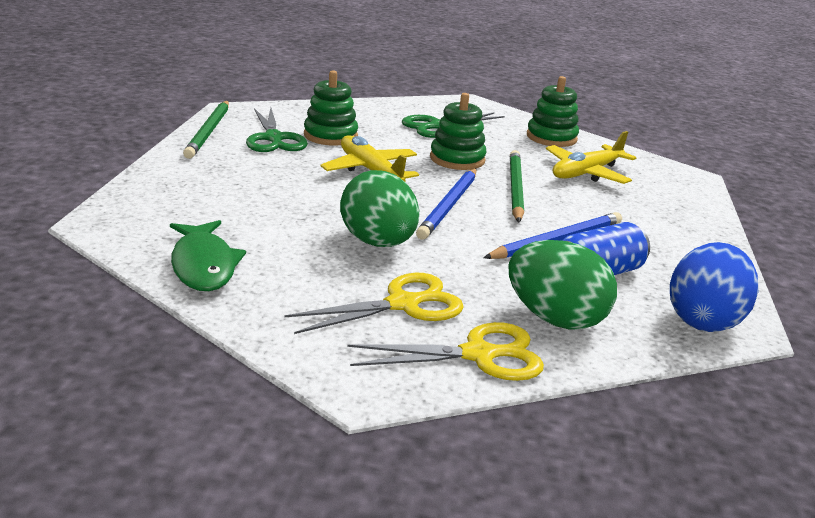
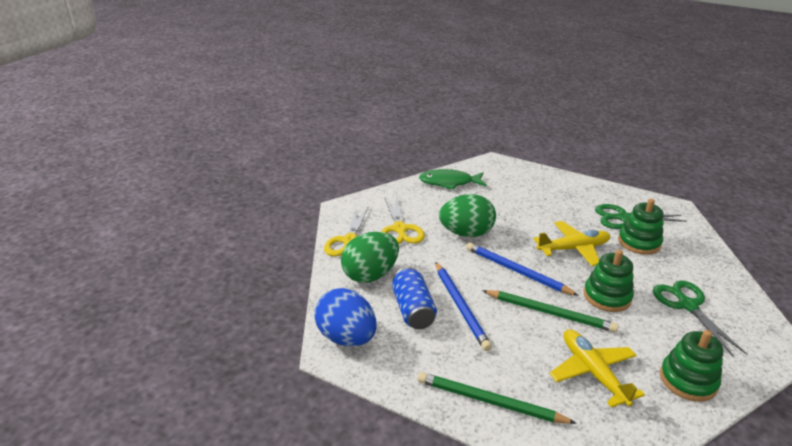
camera: 110 degrees right, 5 degrees up
(209, 131) = (628, 196): green pencil -> green pencil (490, 402)

